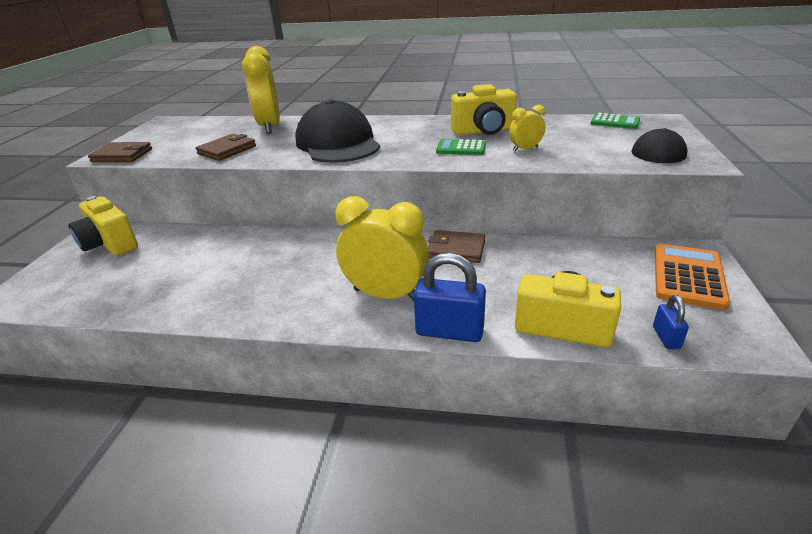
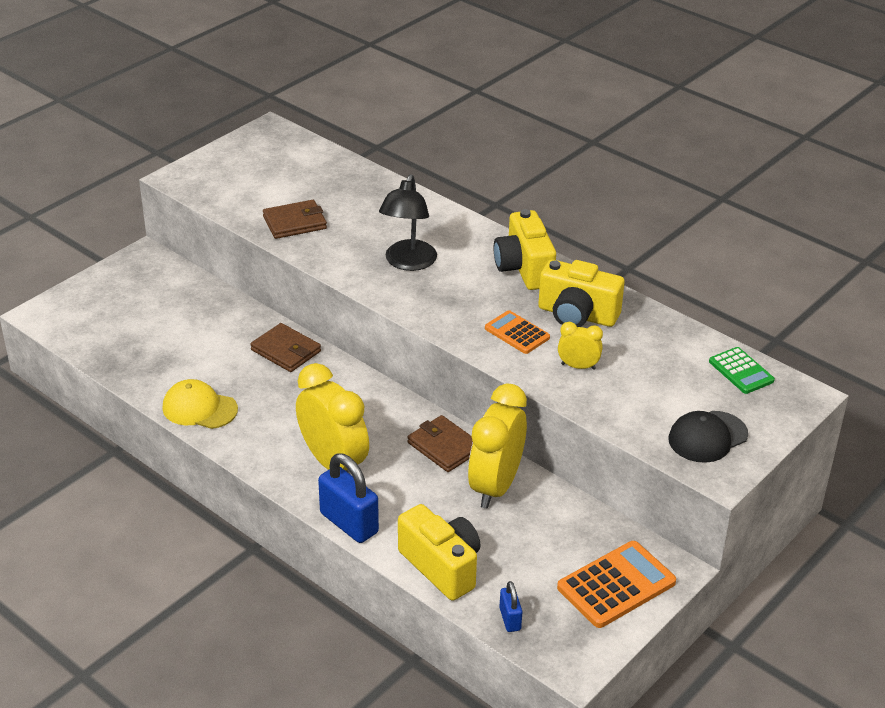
camera: 30 degrees right, 5 degrees up
(110, 244) = (148, 282): yellow camera -> yellow camera (524, 269)
(122, 155) = (196, 184): brown wallet -> brown wallet (286, 351)
(225, 307) = (199, 408): none -> yellow cap
(270, 127) = (368, 196): yellow clock -> yellow clock (495, 486)
(338, 143) = (408, 263): black cap -> black lamp
(461, 148) = (517, 333): green calculator -> orange calculator
(666, 337) = (510, 619): blue padlock -> blue padlock turned 45 degrees counterclockwise

